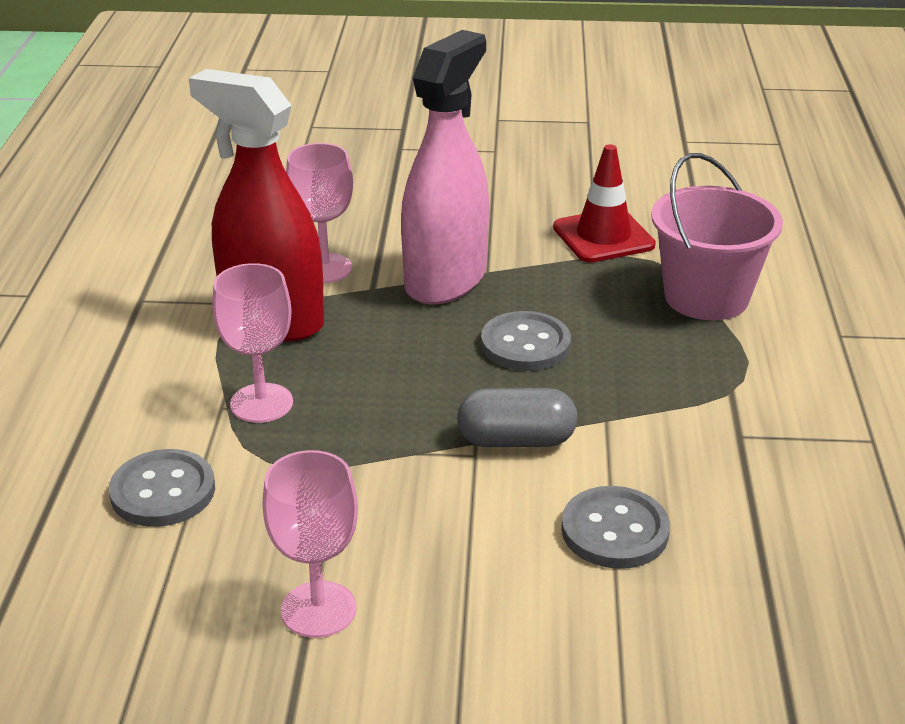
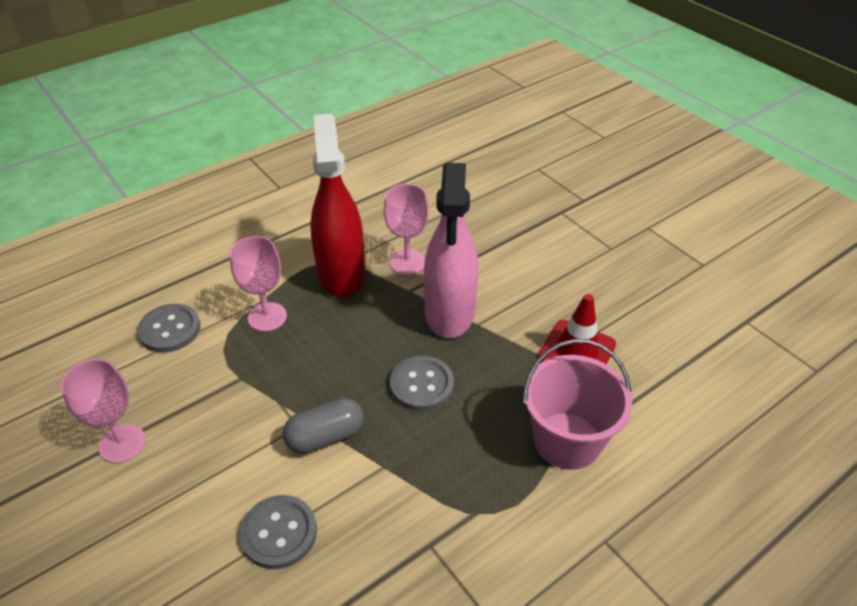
camera: 50 degrees right, 10 degrees up
(445, 279) = (449, 313): pink spray bottle -> pink spray bottle turned 105 degrees clockwise
(516, 440) = (325, 437): grey capsule -> grey capsule turned 75 degrees counterclockwise

